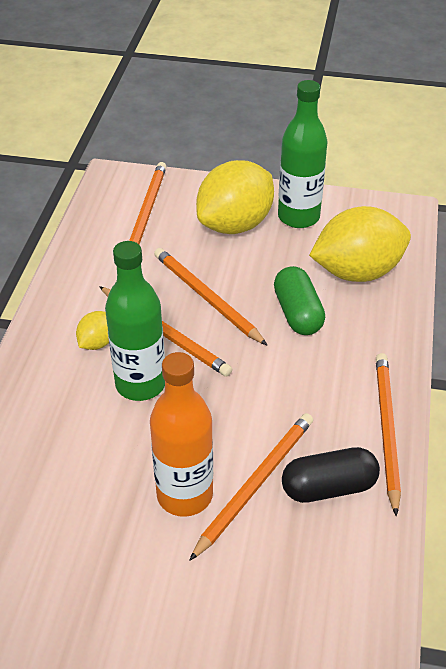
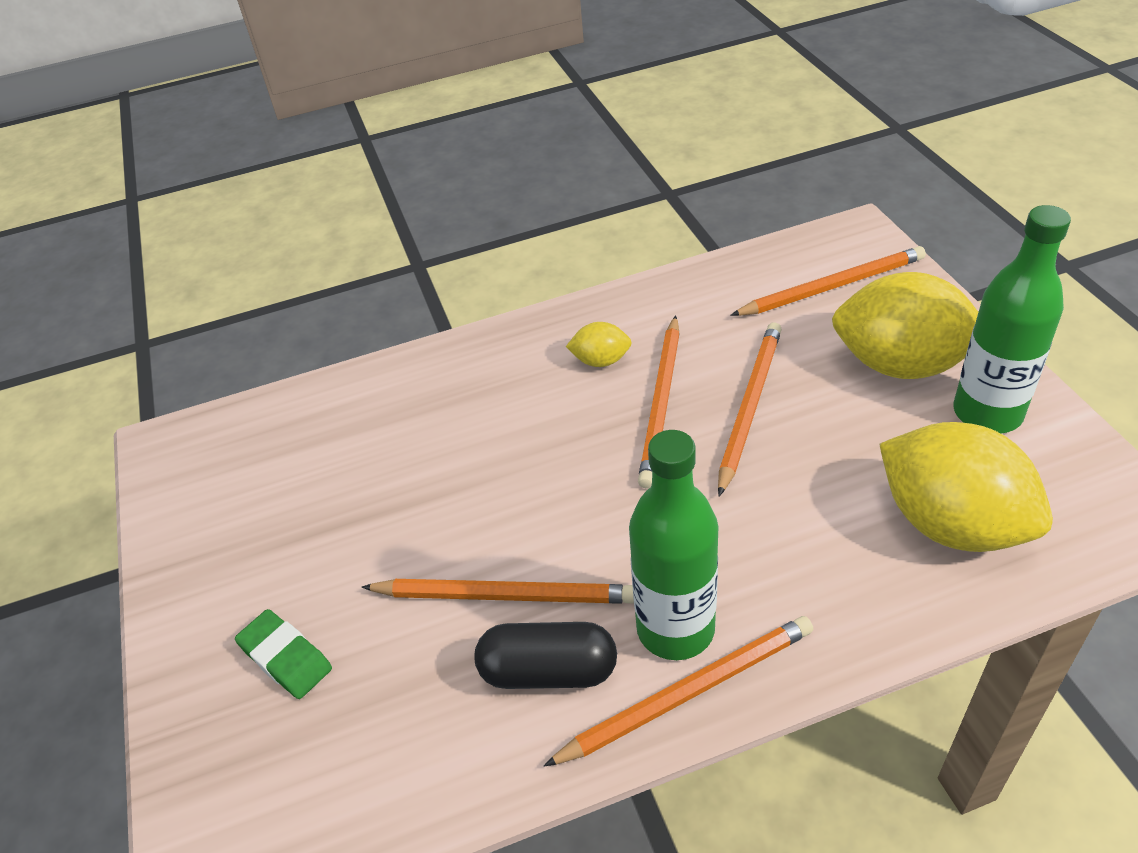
camera: 65 degrees right, 0 degrees up
(140, 384) = (572, 424): green bottle -> green bottle (675, 629)
(184, 495) = (449, 540): orange bottle -> none
(211, 636) = (286, 658): none -> green eraser
(297, 313) = (808, 500): green capsule -> none
(328, 487) = (549, 671): black capsule -> black capsule turned 45 degrees counterclockwise

